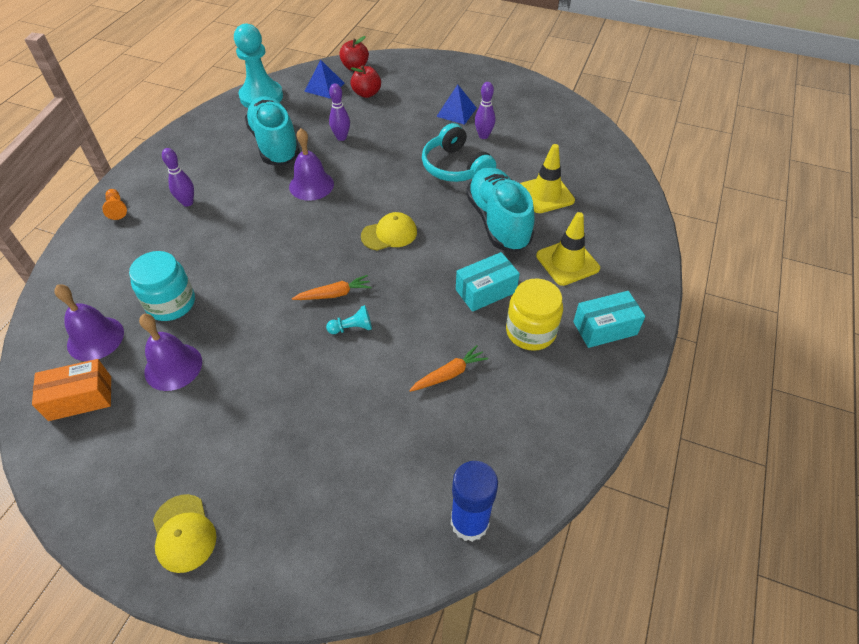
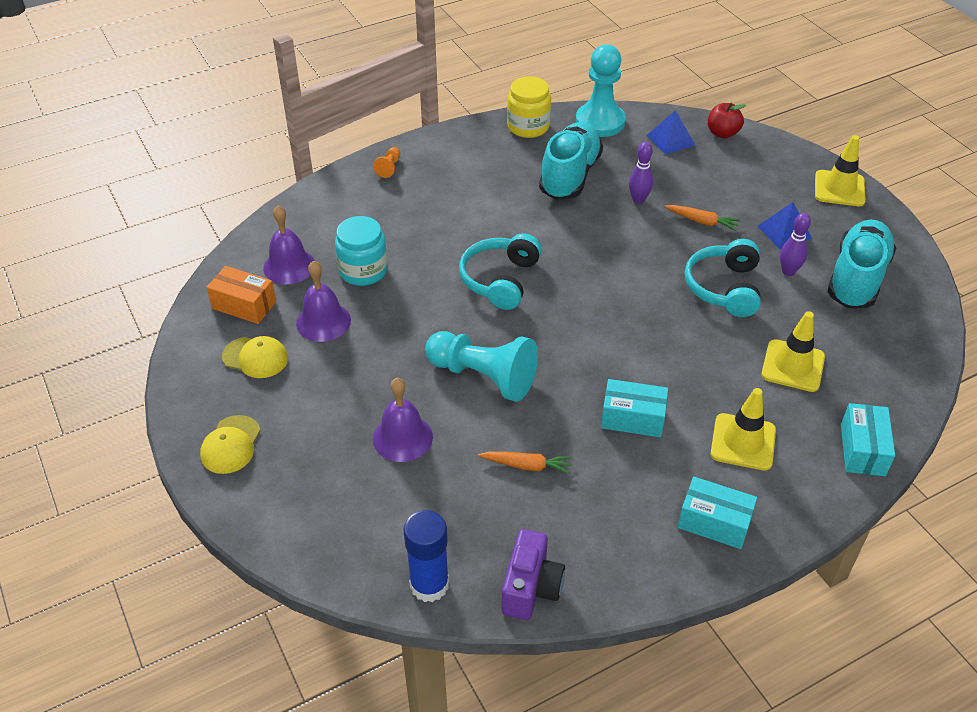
camera: 40 degrees right, 5 degrees down
(187, 202) = (448, 191): purple bowling pin -> none
(295, 247) = (500, 280): none -> turquoise headphones
(311, 185) = (567, 231): purple bell -> purple bell (402, 437)
(334, 294) = (495, 340): orange carrot -> orange carrot (702, 221)
(352, 328) = (483, 377): turquoise pawn -> turquoise pawn, size x2.37
(366, 93) = (707, 167): red apple -> none
(389, 234) = (594, 315): yellow cap -> yellow cap (255, 357)
(461, 69) = (839, 189): none -> yellow traffic cone
(498, 222) = (712, 364): turquoise shoe -> turquoise shoe (856, 278)
(530, 331) = (637, 479): yellow jar -> yellow jar (528, 127)
(541, 465) = (531, 588): none -> purple camera
(635, 223) = (862, 450): none -> turquoise box

